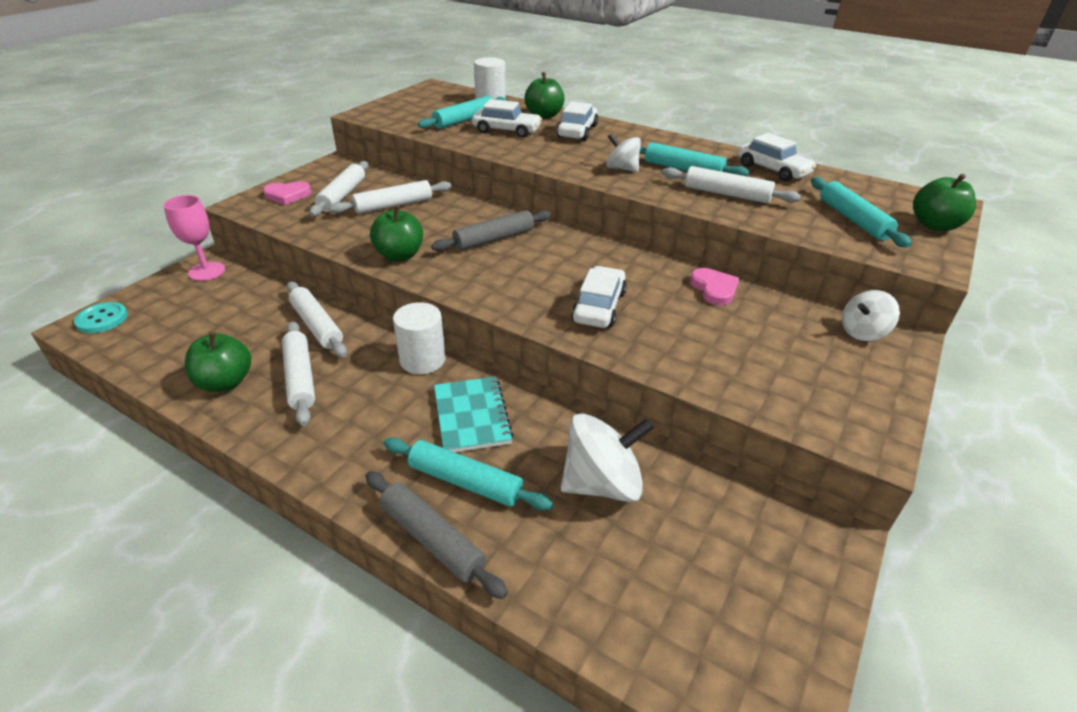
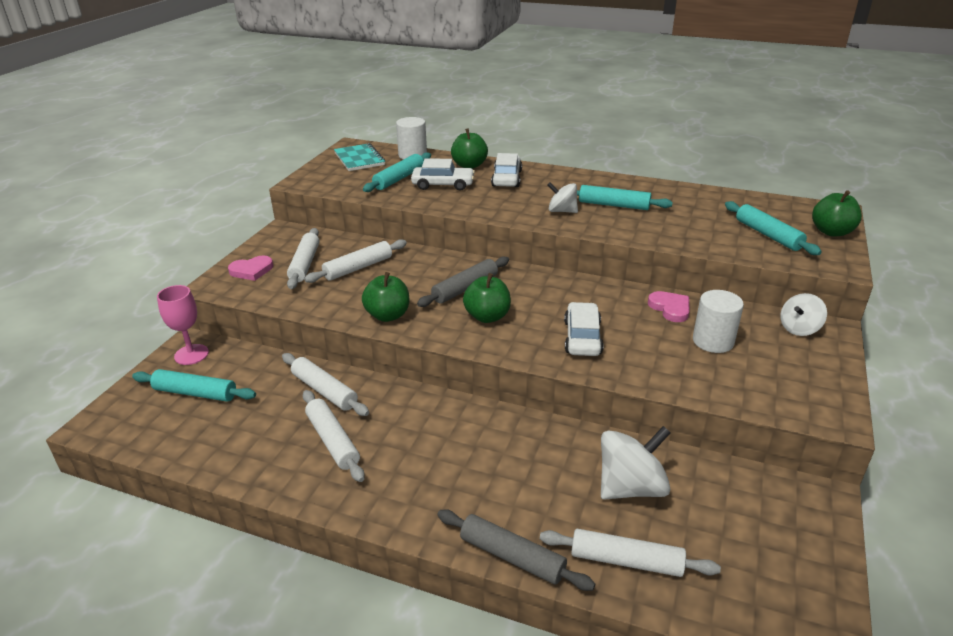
camera: 10 degrees left, 5 degrees down
(102, 319) = (112, 416): turquoise button -> none
(225, 382) = (265, 456): green apple -> green apple (487, 316)
(422, 360) = (435, 407): white cylinder -> white cylinder (713, 341)
(465, 481) = (519, 505): turquoise rolling pin -> turquoise rolling pin (195, 393)
(472, 416) = (500, 449): turquoise notebook -> turquoise notebook (359, 159)
(726, 194) = (659, 224): white rolling pin -> white rolling pin (626, 561)
(772, 170) = (688, 197): white car -> none

